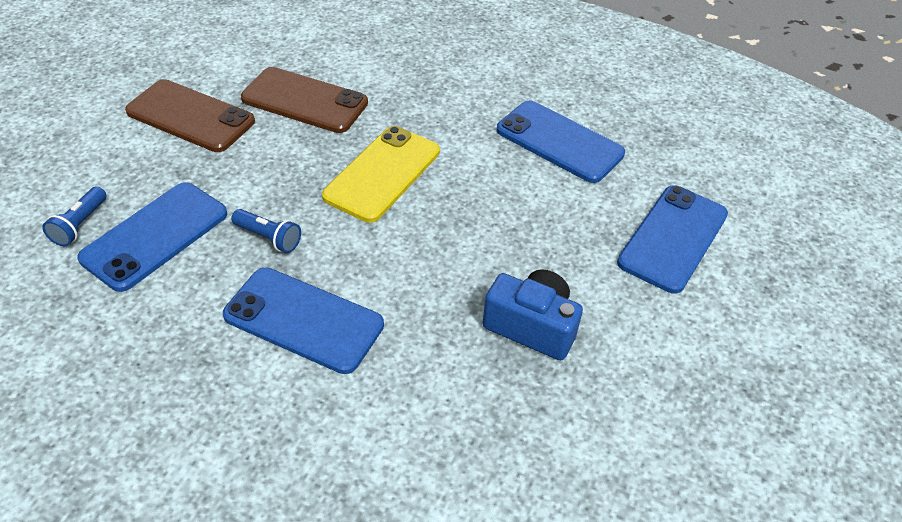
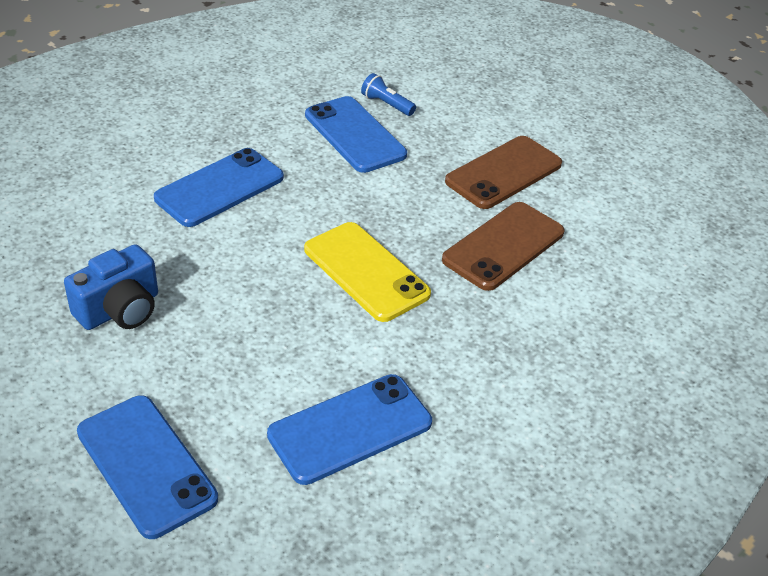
camera: 110 degrees right, 5 degrees down
(268, 238) = (319, 188): blue flashlight -> none

